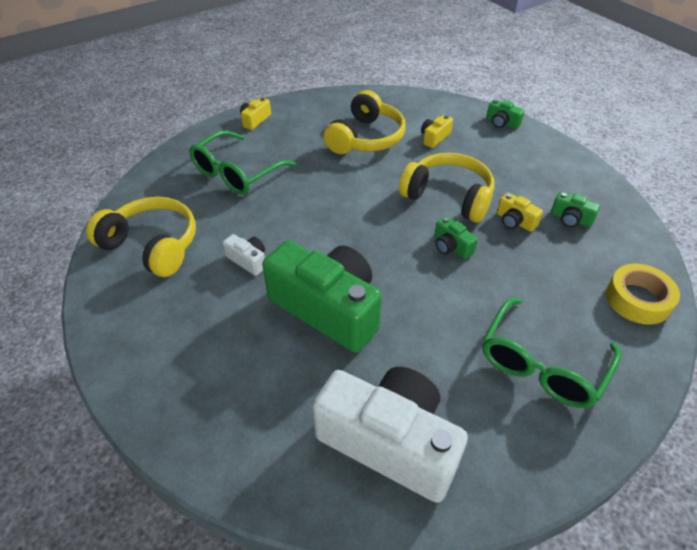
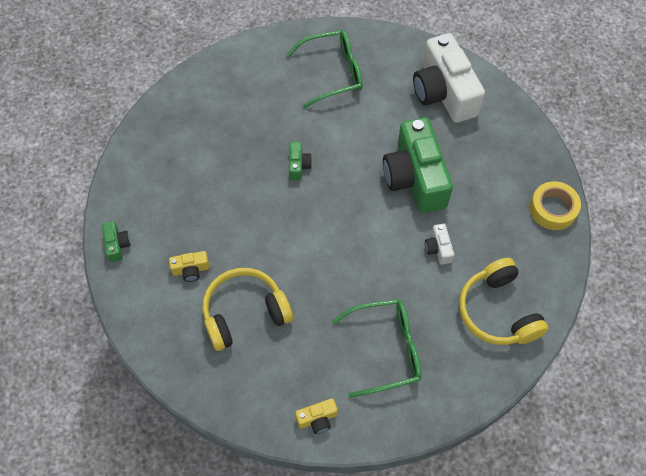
camera: 140 degrees left, 15 degrees up
(448, 197) = (253, 204): yellow headphones -> none
(515, 221) = (236, 153): yellow camera -> none
(570, 219) = (199, 130): green camera -> none
(637, 299) = (239, 65): yellow tape -> yellow tape (553, 209)

